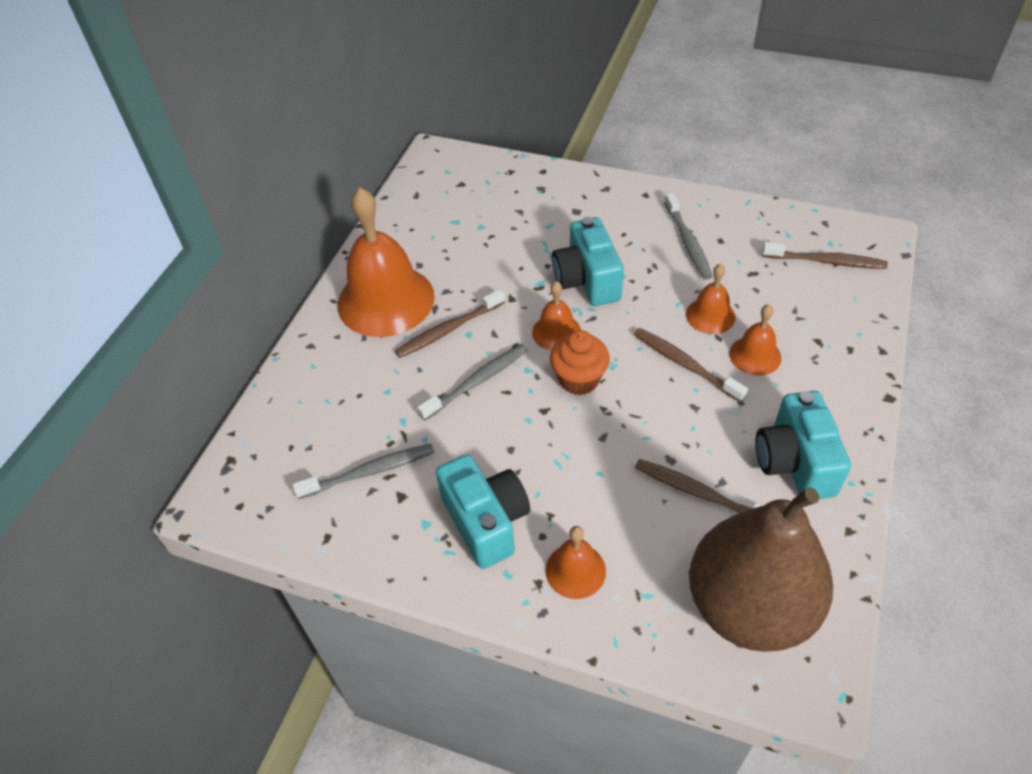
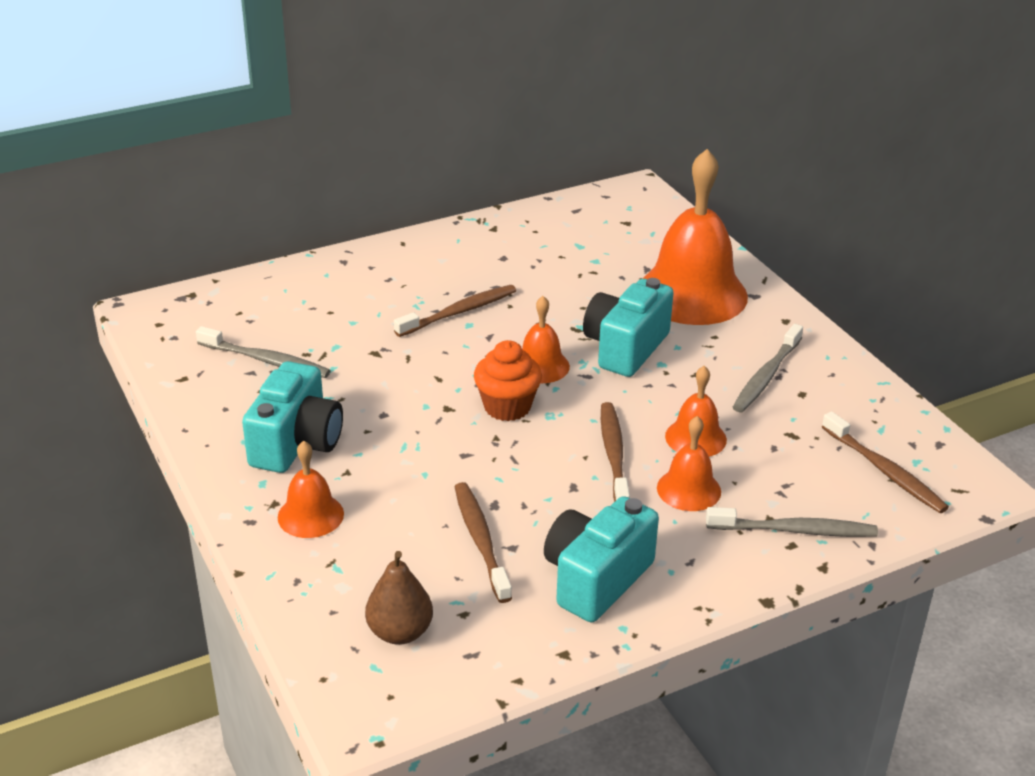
camera: 40 degrees right, 15 degrees down
(385, 300) = (441, 265): orange bell -> orange bell (692, 293)
(449, 329) = (458, 312): brown toothbrush -> brown toothbrush turned 135 degrees clockwise
(476, 382) = (425, 357): grey toothbrush -> grey toothbrush (794, 530)
(749, 606) = (400, 632): brown pear -> brown pear, size x0.44

